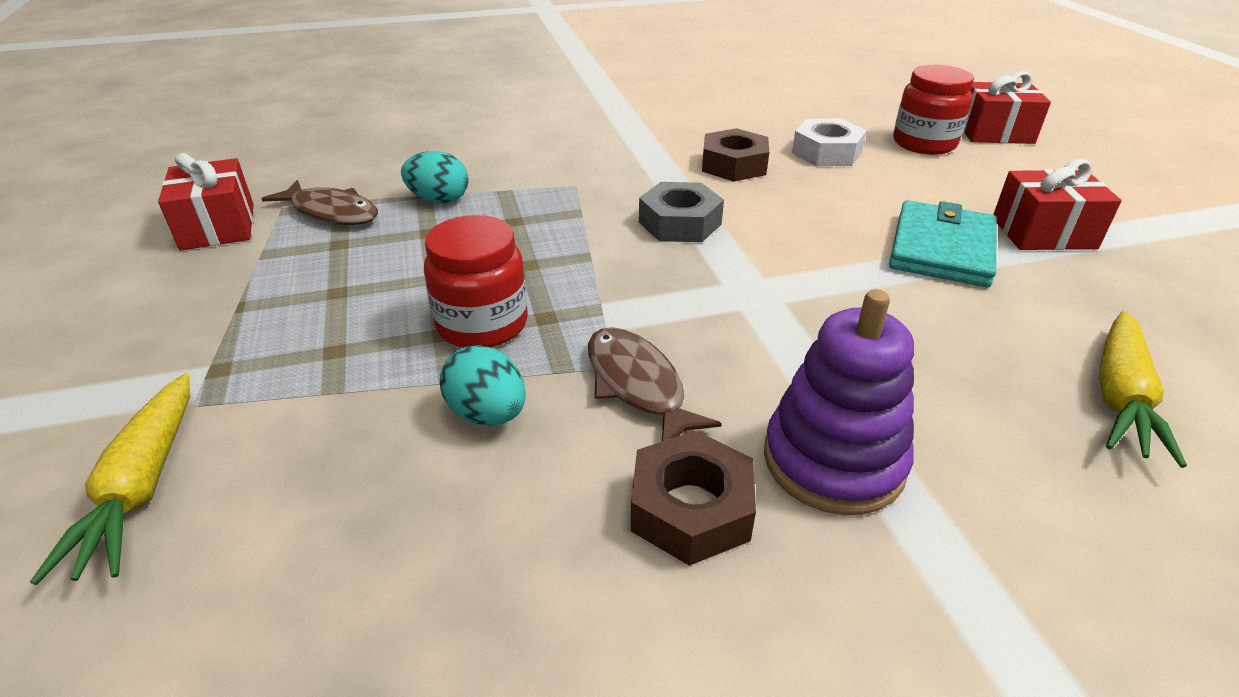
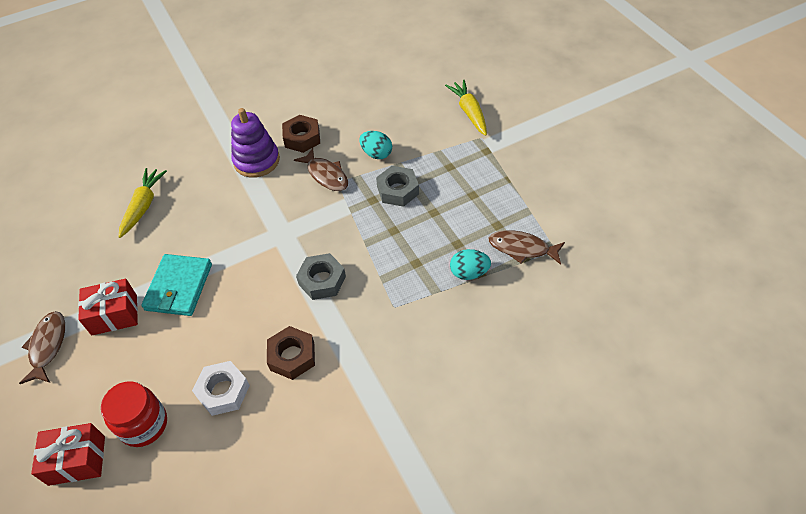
camera: 170 degrees right, 15 degrees up
(218, 226) = (571, 224): red gift -> none
(482, 324) = (398, 190): red jar -> grey nut
(1134, 216) = (47, 346): none -> brown fish

